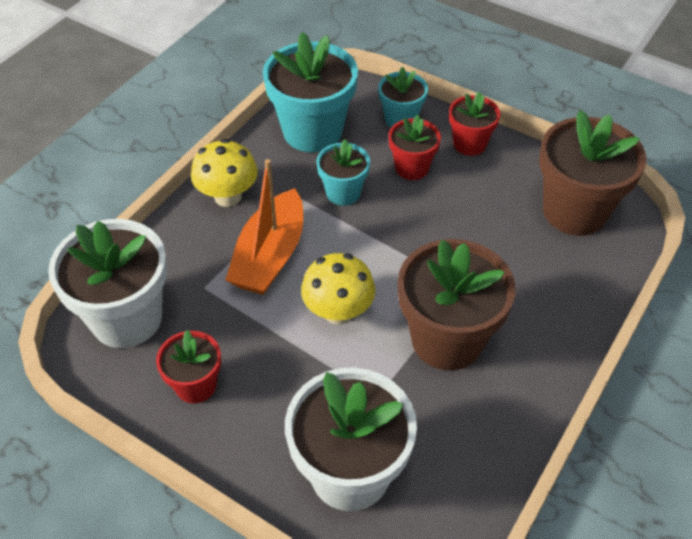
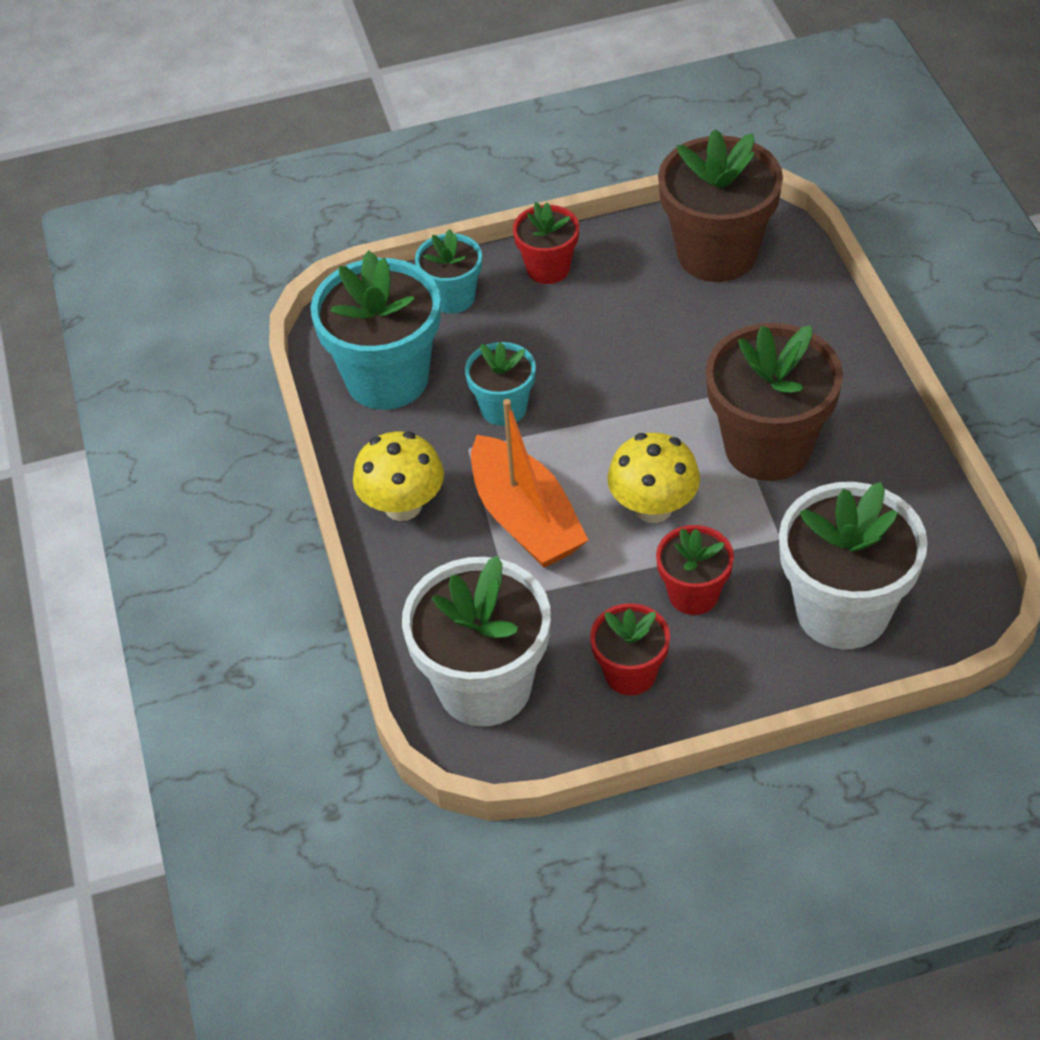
camera: 45 degrees left, 0 degrees up
(412, 168) = (530, 333): red flower pot -> red flower pot (693, 594)

